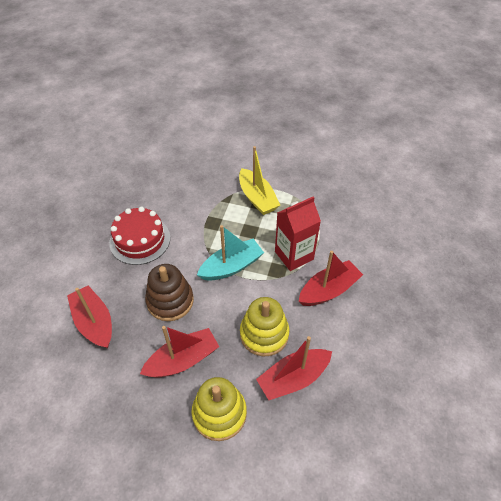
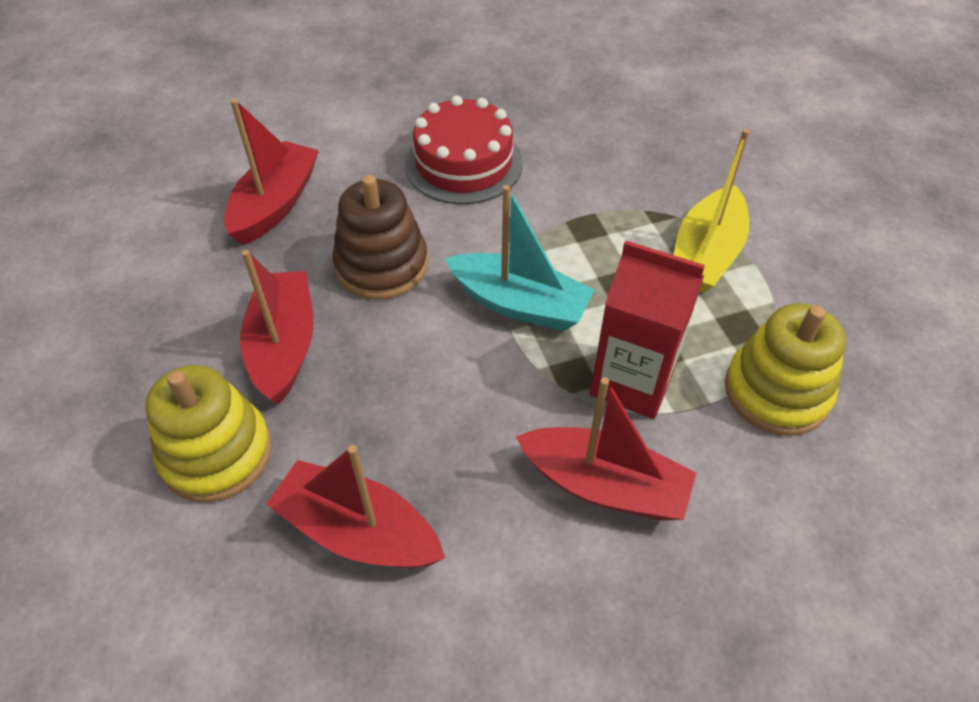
camera: 55 degrees right, 0 degrees up
(183, 360) = (284, 346): red boat -> red boat turned 120 degrees counterclockwise
(264, 334) = (418, 431): yellow stacking toy -> yellow stacking toy (776, 392)

